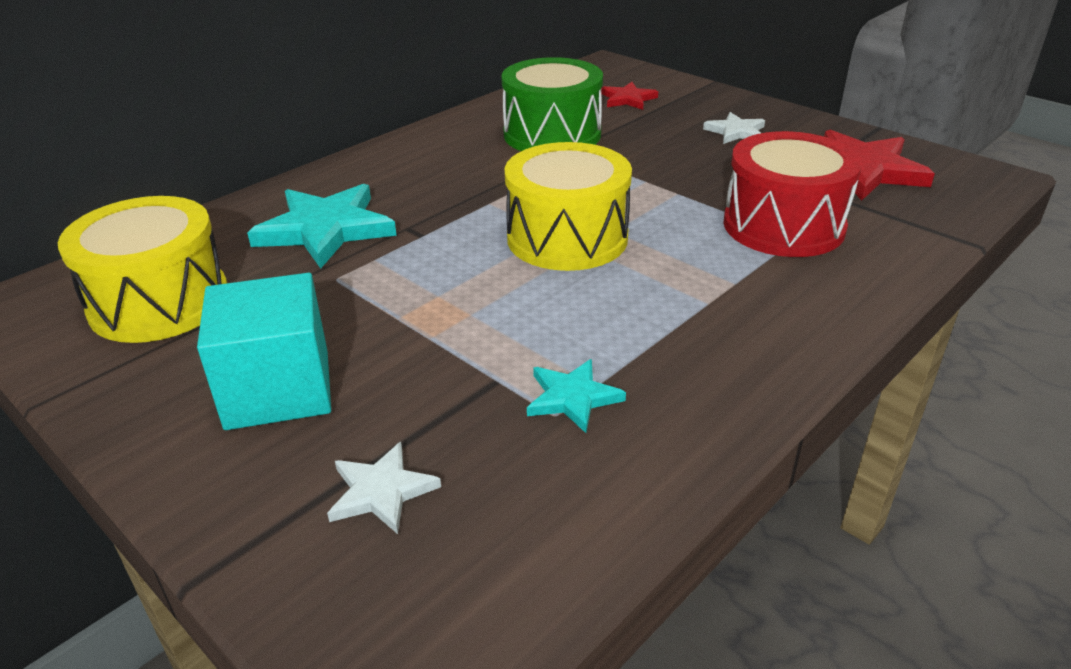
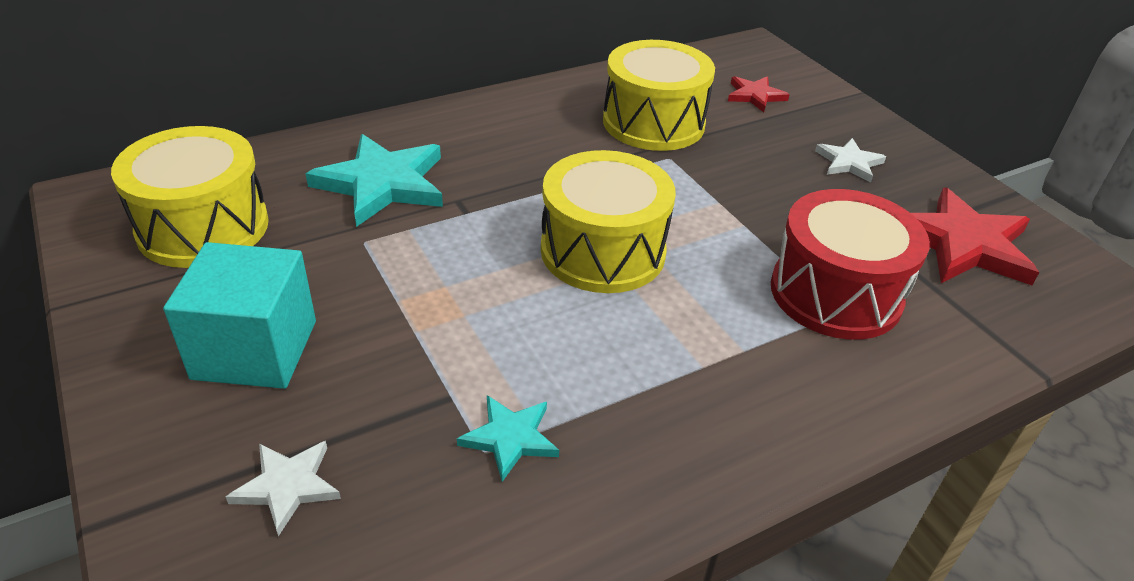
camera: 15 degrees right, 5 degrees up
(552, 134) = (653, 123): green drum -> yellow drum

